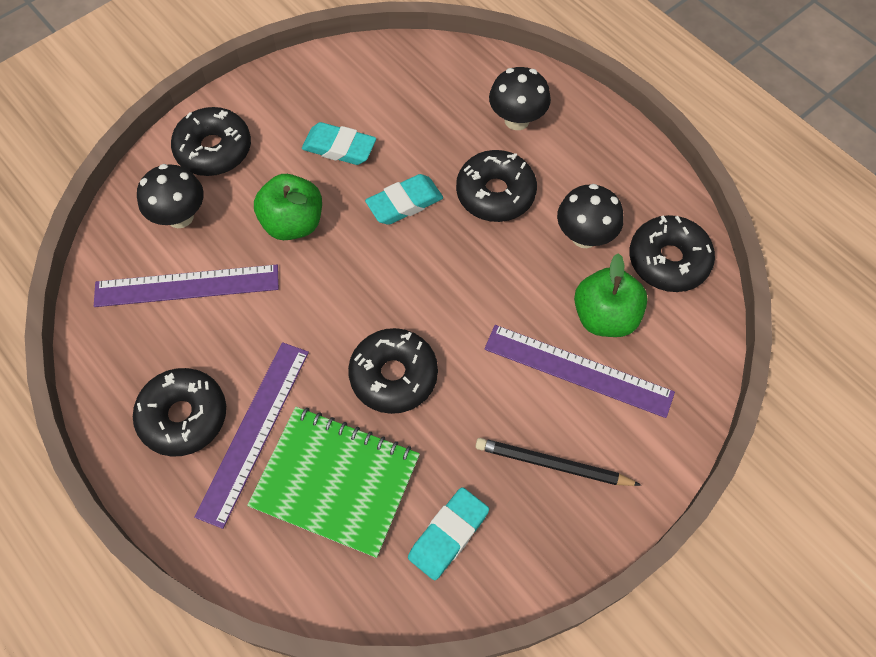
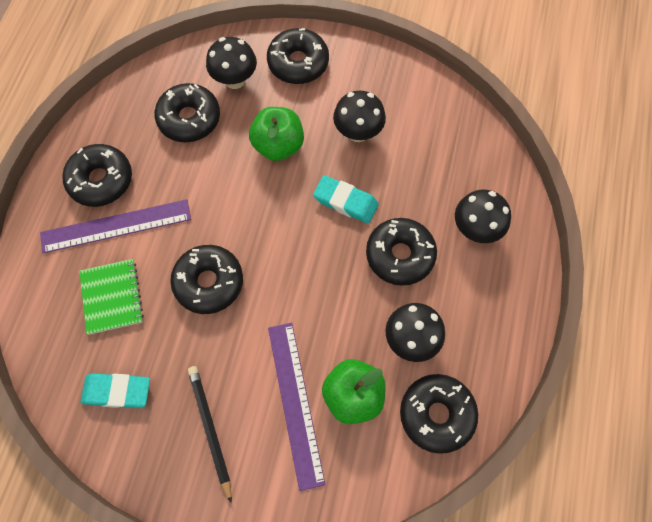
camera: 55 degrees right, 5 degrees up
(187, 286) = (189, 119): purple ruler -> black donut
(336, 481) = (112, 297): green notebook -> green notebook, size x0.64
(339, 148) = (358, 132): turquoise eraser -> black mushroom

